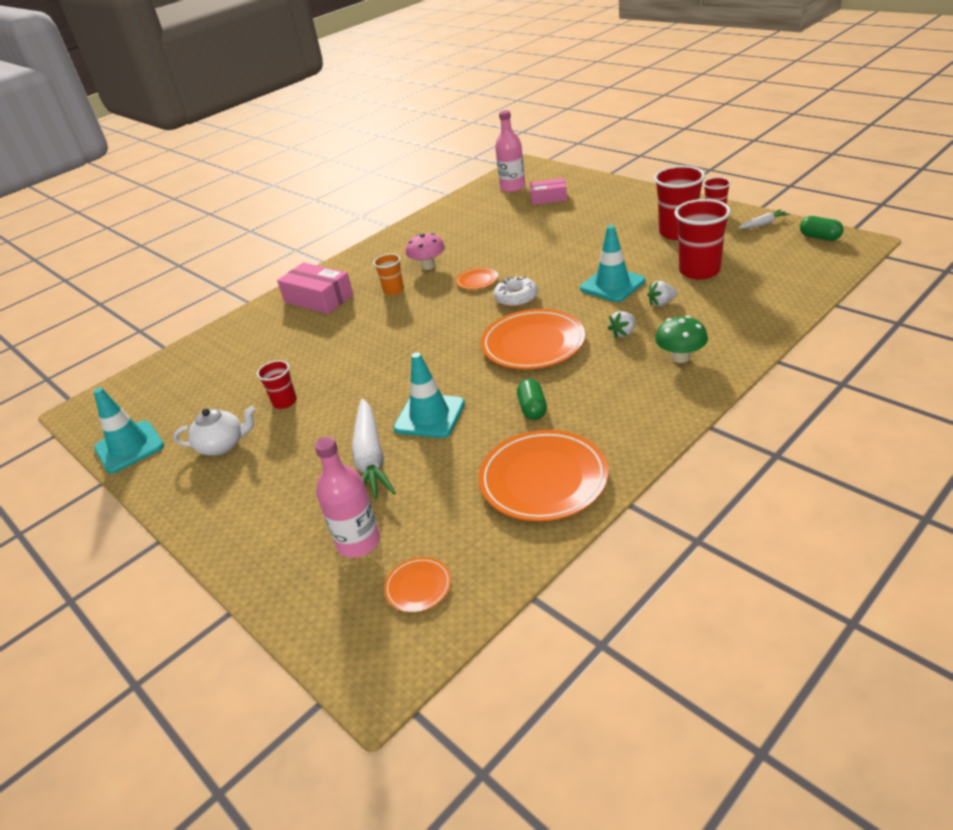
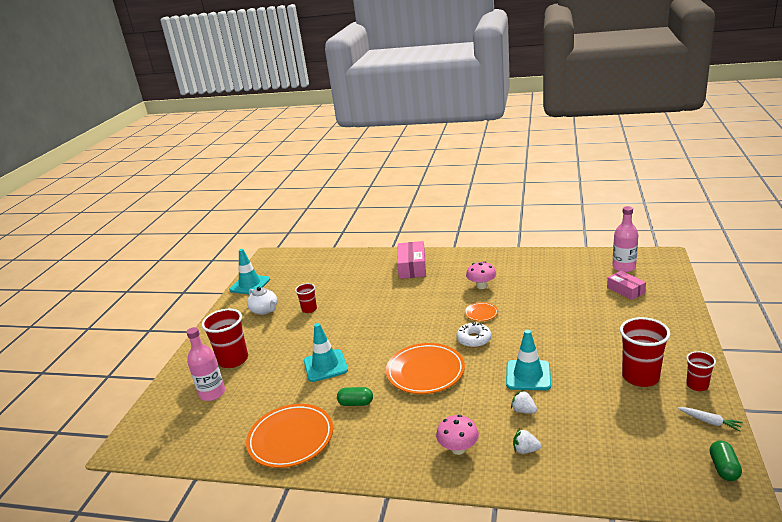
camera: 55 degrees right, 10 degrees down
(371, 458) = (278, 363): white carrot -> none
(393, 290) = (442, 287): orange cup -> none
(418, 587) = (187, 430): orange plate -> none
(532, 408) = (356, 403): green capsule -> green capsule turned 45 degrees clockwise
(623, 333) = (468, 407): white strawberry -> white strawberry (525, 450)
(680, 357) = (458, 449): green mushroom -> pink mushroom
(699, 271) = (590, 412): red cup -> red cup (233, 360)

